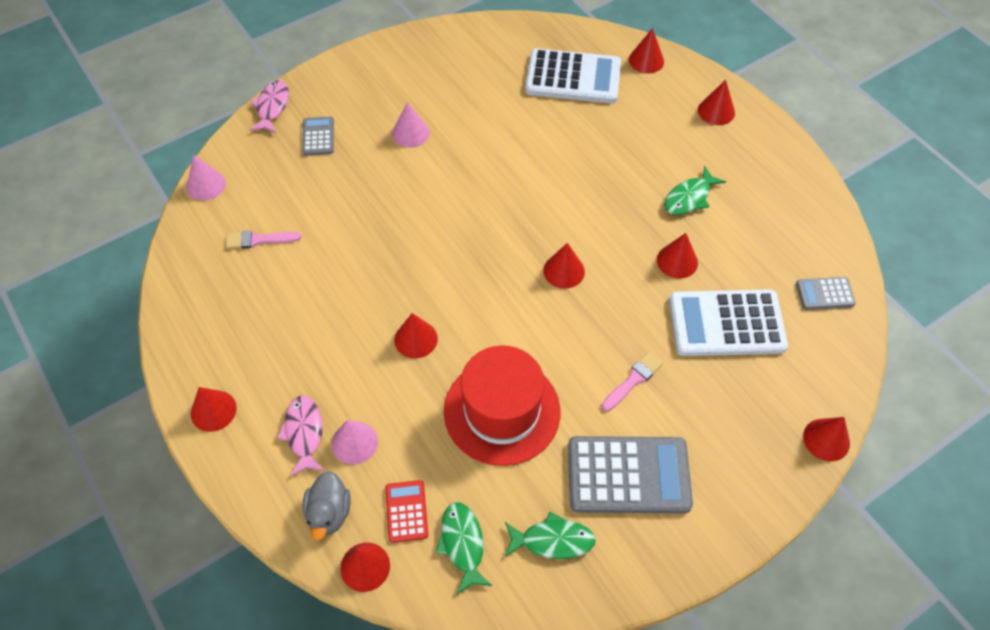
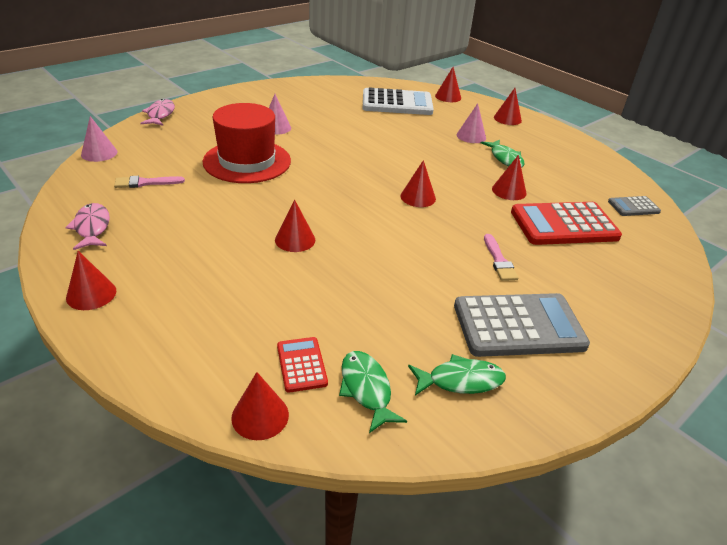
camera: 10 degrees left, 20 degrees down
(304, 433) = (188, 308): pink fish -> pink fish (92, 228)
(318, 136) = (199, 129): grey calculator -> none
(329, 513) = (216, 370): grey duck -> none
(354, 442) = (241, 312): pink cone -> pink cone (471, 136)
(502, 411) = (385, 285): red hat -> red hat (247, 161)
(633, 380) = (499, 260): pink brush -> pink brush turned 135 degrees clockwise
(689, 197) = (505, 158): green fish -> green fish turned 60 degrees counterclockwise
(726, 324) = (564, 225): white calculator -> red calculator
(826, 439) = (683, 293): red cone -> none

